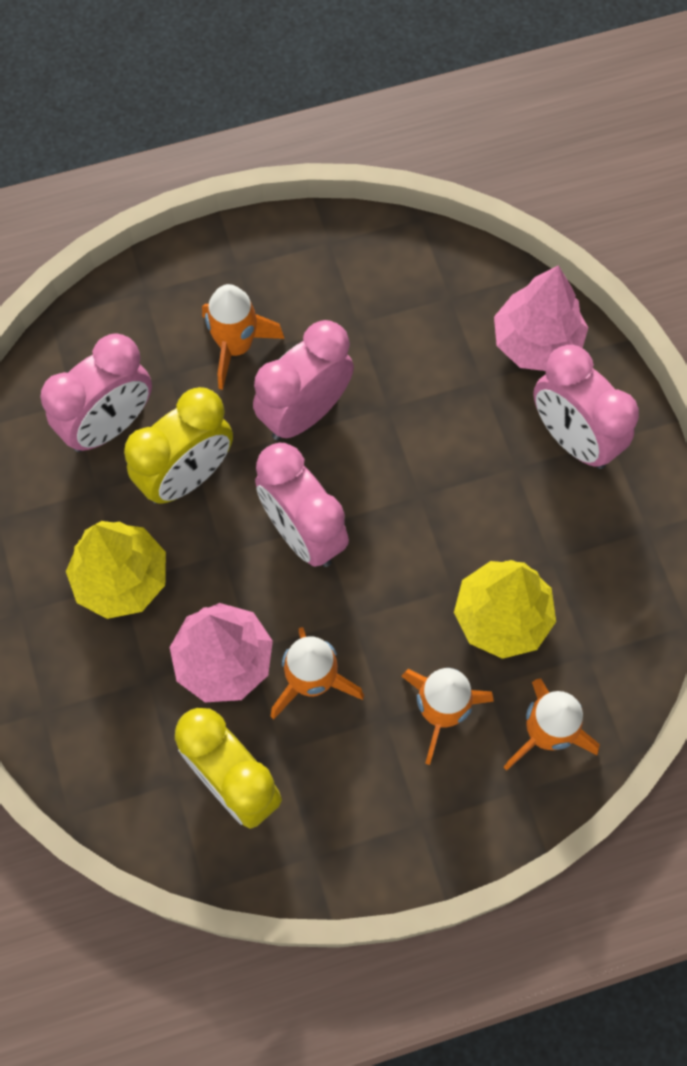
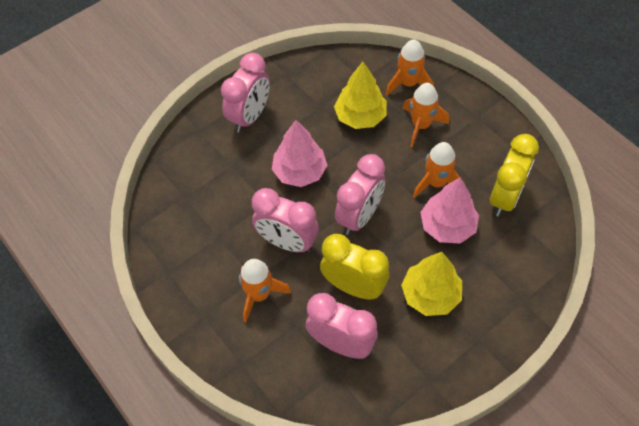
camera: 110 degrees left, 10 degrees down
(536, 342) = (198, 148): pink tree -> pink tree (299, 172)

